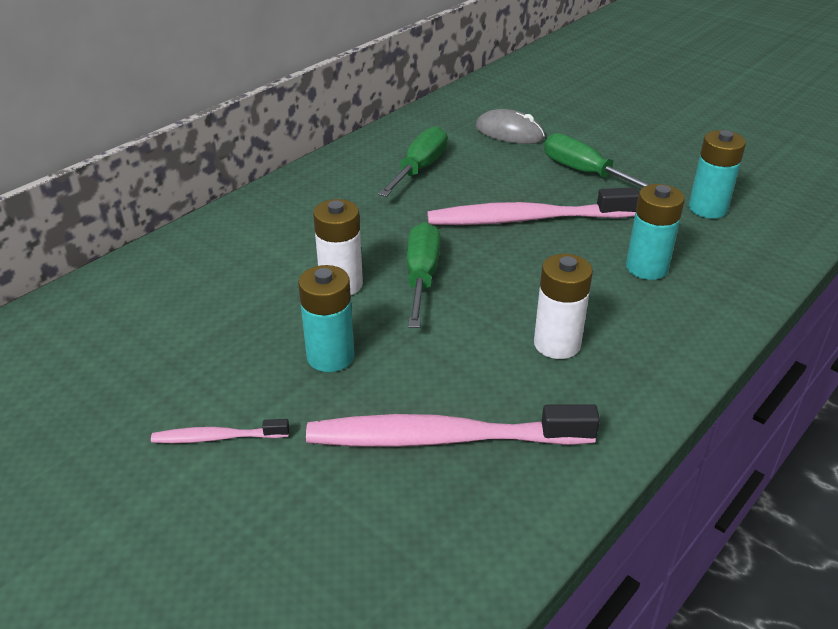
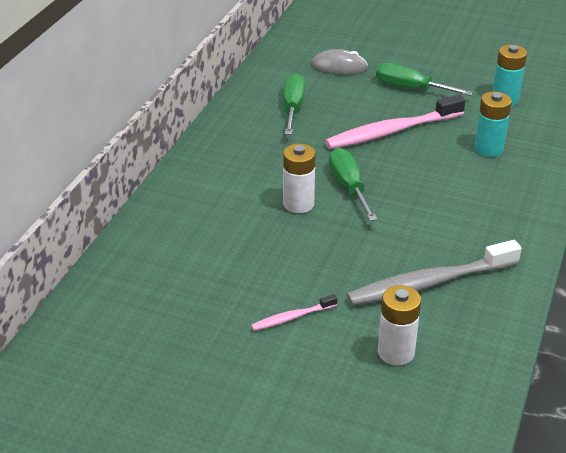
camera: 20 degrees left, 0 degrees up
(330, 356) = (326, 252): turquoise battery -> none
(443, 438) = (429, 283): pink toothbrush -> grey toothbrush
(557, 344) = (462, 211): white battery -> white battery (396, 352)

